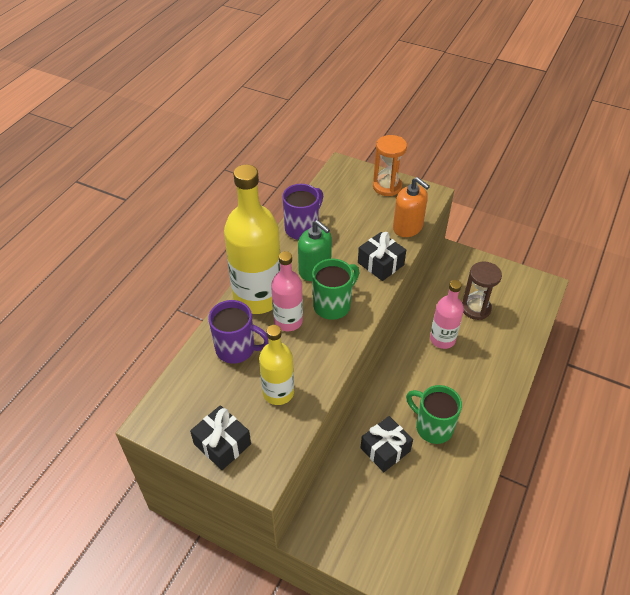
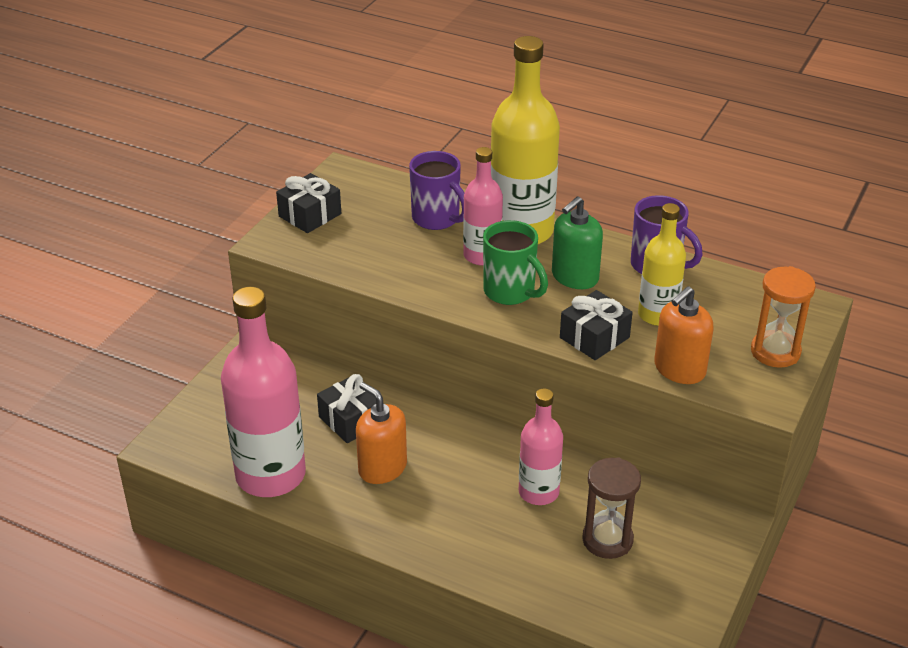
camera: 90 degrees right, 10 degrees down
(237, 349) = (437, 219): purple mug -> purple mug turned 60 degrees counterclockwise
(278, 392) = (373, 250): yellow bottle -> yellow bottle (657, 315)
(432, 427) = (382, 468): green mug -> orange soap dispenser
(449, 502) = (270, 475): none -> pink bottle

